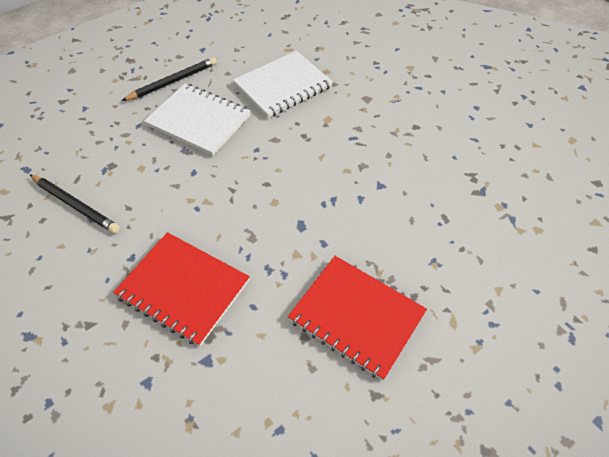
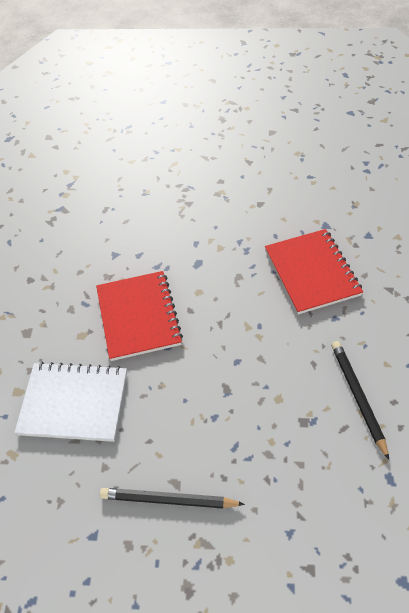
camera: 135 degrees left, 0 degrees up
(199, 121) = (187, 418): white notebook -> none
(356, 316) = (221, 195): red notebook -> red notebook (138, 316)

